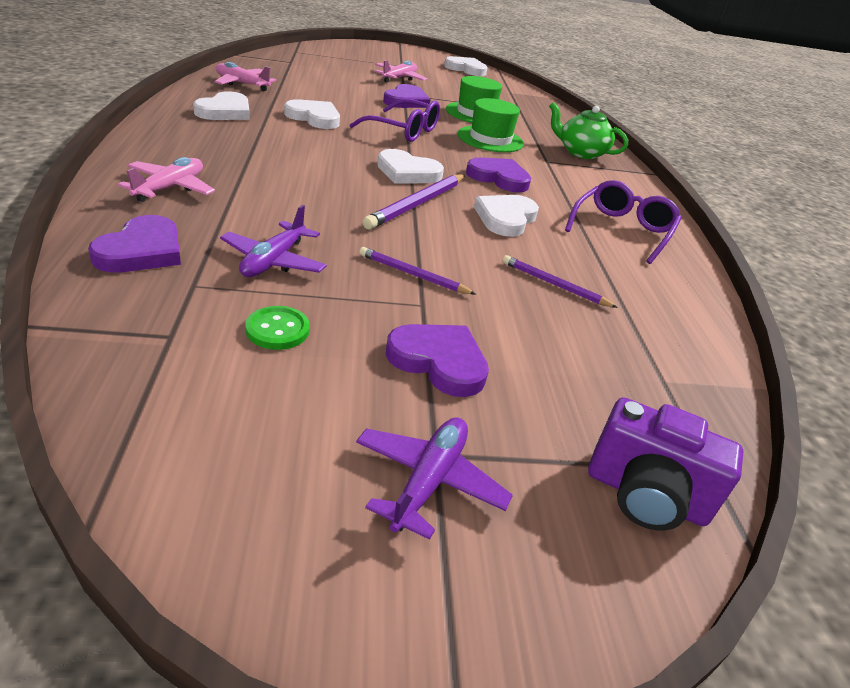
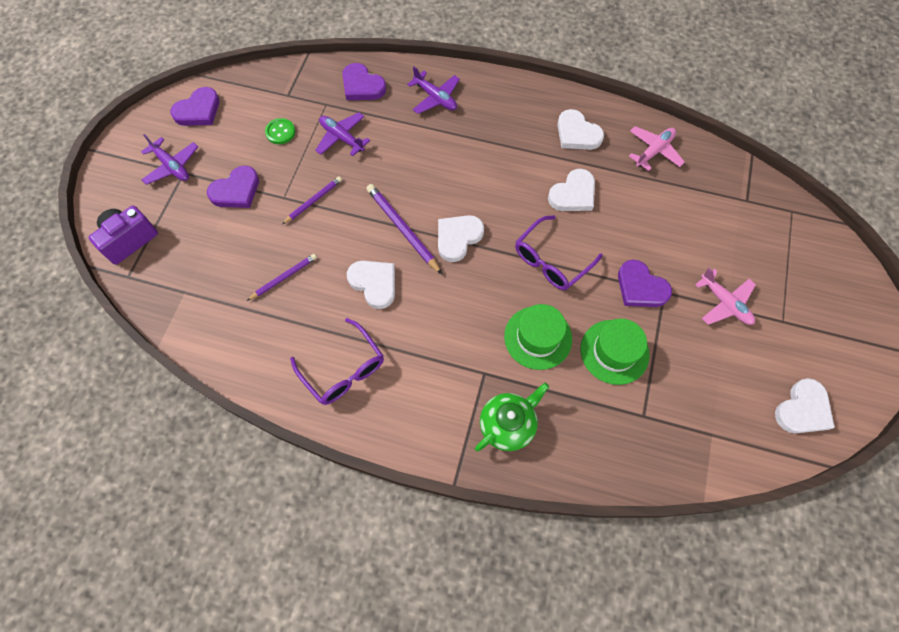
camera: 115 degrees right, 30 degrees up
(170, 188) = (435, 98): pink plane -> purple plane
(499, 178) = (446, 308): purple heart -> purple heart (198, 110)

